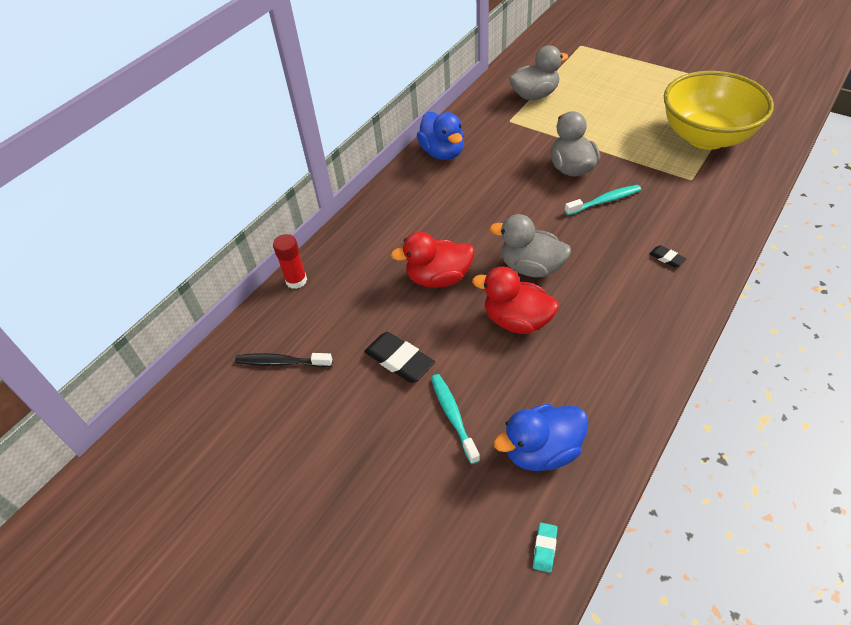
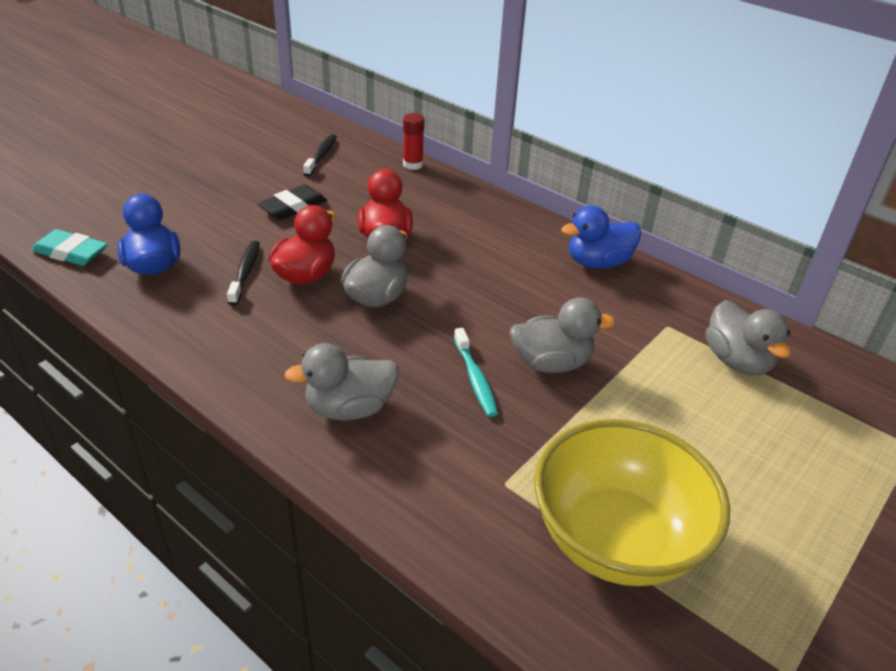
camera: 90 degrees right, 10 degrees down
(453, 416) = (218, 226): turquoise toothbrush -> none
(526, 367) = (245, 272): none -> black toothbrush
(545, 548) = (71, 253): turquoise eraser -> turquoise eraser, size x1.97
(666, 258) = (349, 408): black eraser -> grey duck

